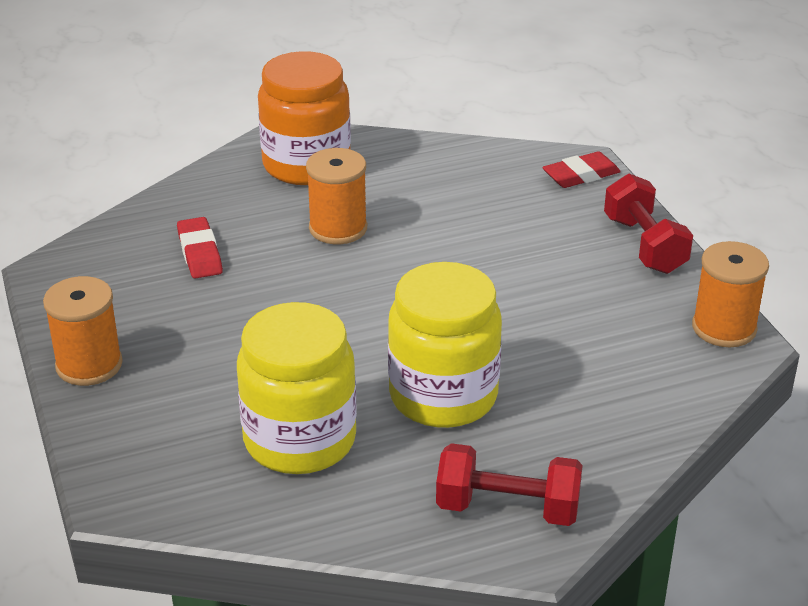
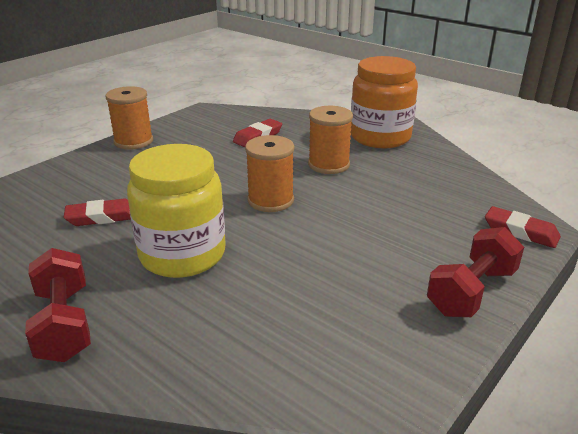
camera: 60 degrees right, 5 degrees down
(300, 440) = (102, 217): yellow jar -> red eraser
(724, 328) = (404, 380): orange spool -> orange spool (270, 200)

